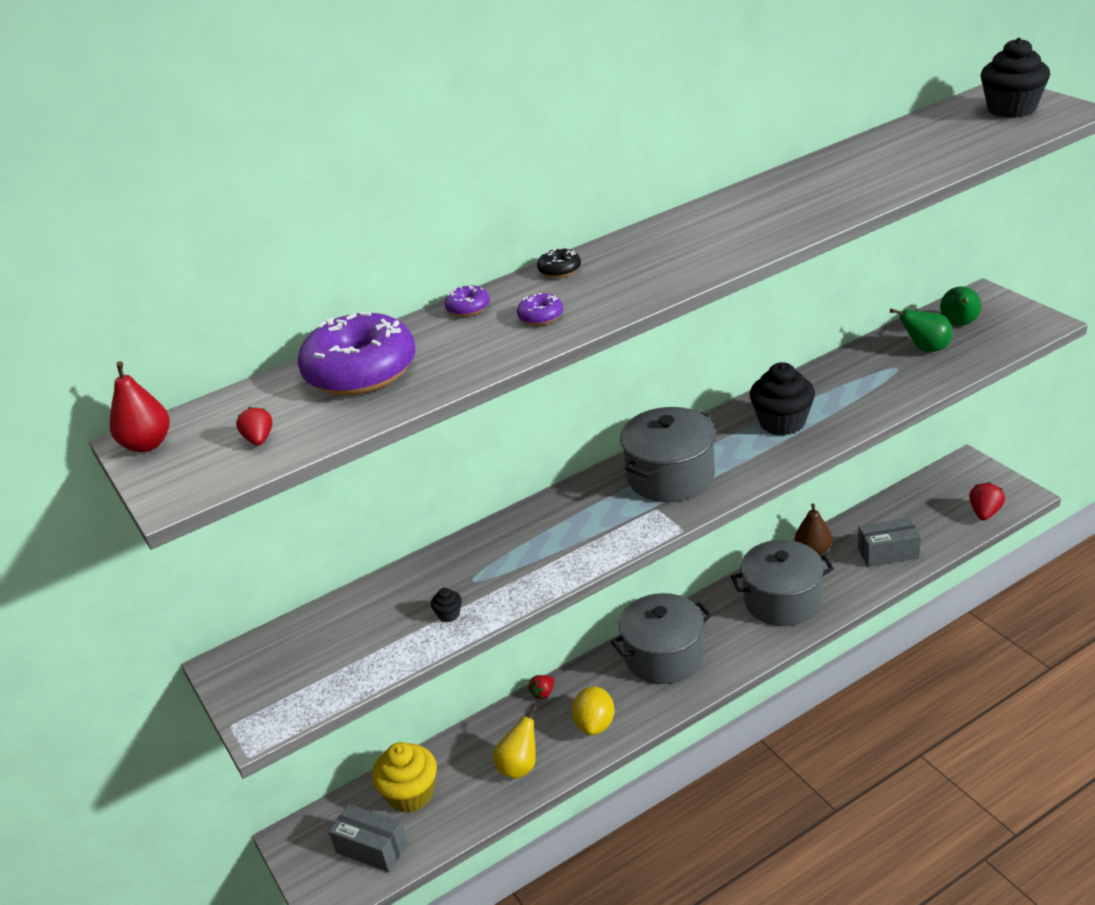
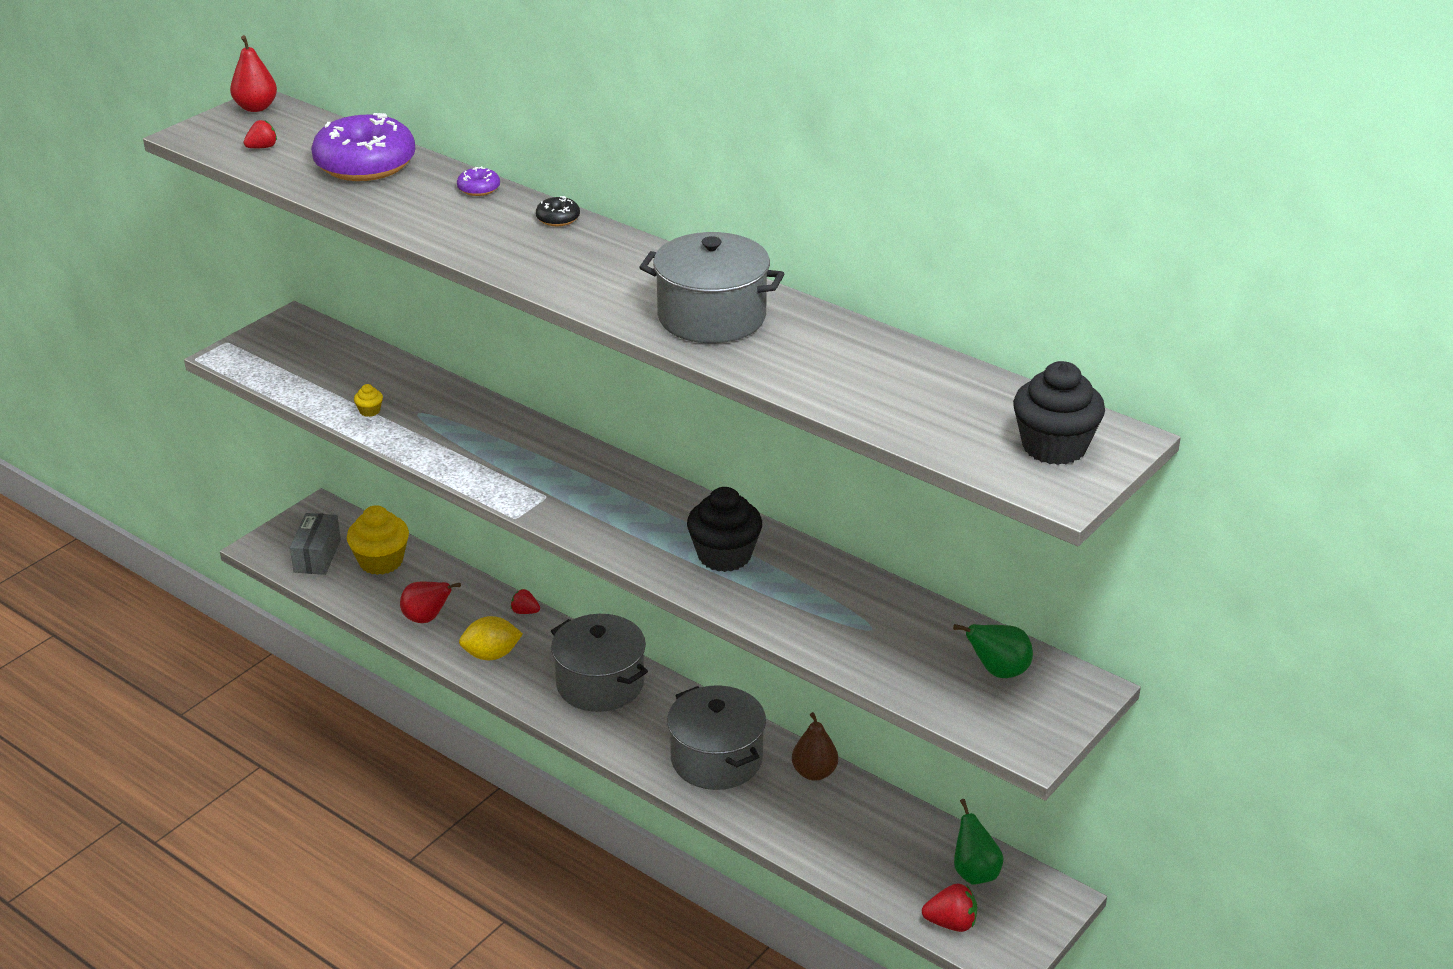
camera: 65 degrees right, 0 degrees up
(449, 614) = (369, 411): black cupcake -> yellow cupcake
(520, 766) = (427, 618): yellow pear -> red pear
(541, 316) = (465, 225): purple donut -> none
(670, 476) = (603, 496): grey pot -> grey pot (711, 317)
(888, 553) = (833, 838): grey box -> none
(925, 349) = (924, 648): green pear -> green pear (974, 873)

